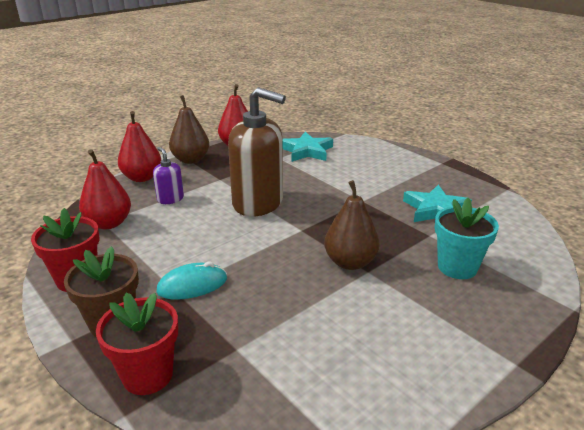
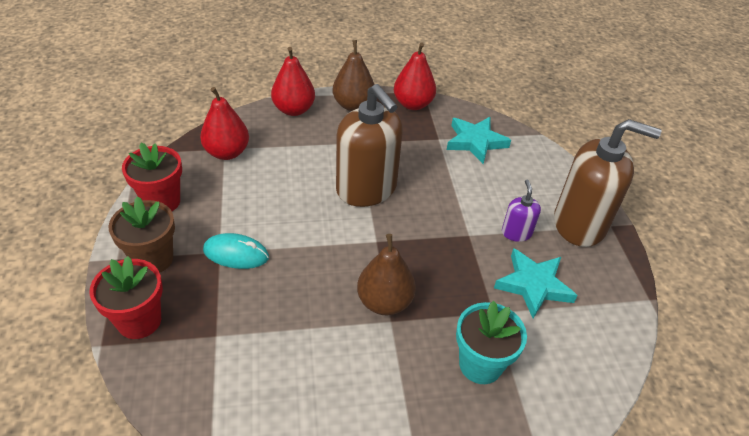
camera: 30 degrees right, 15 degrees up
(170, 199) = (296, 147): purple soap dispenser -> purple soap dispenser (516, 233)
(423, 169) = (579, 224): none -> brown soap dispenser

